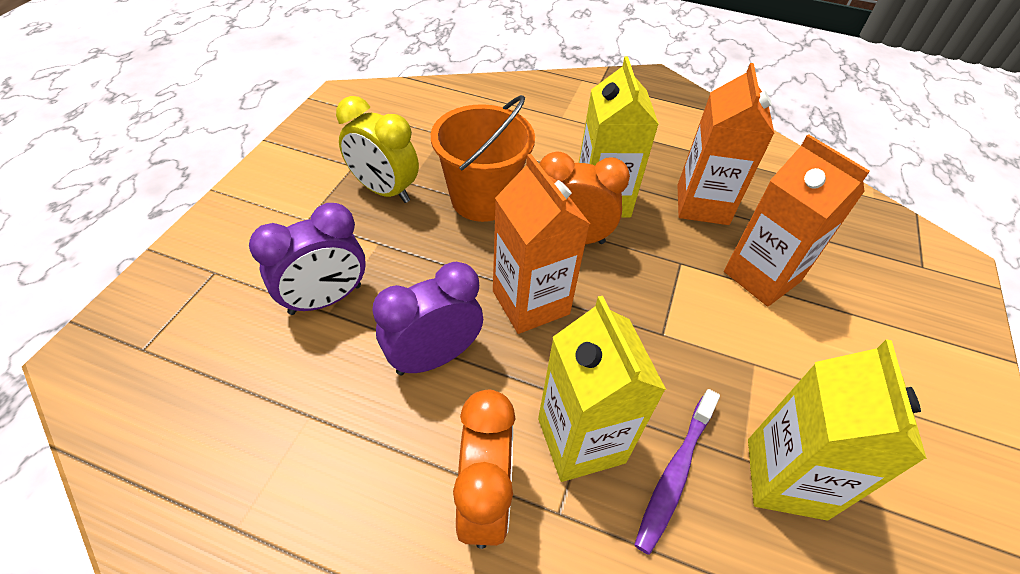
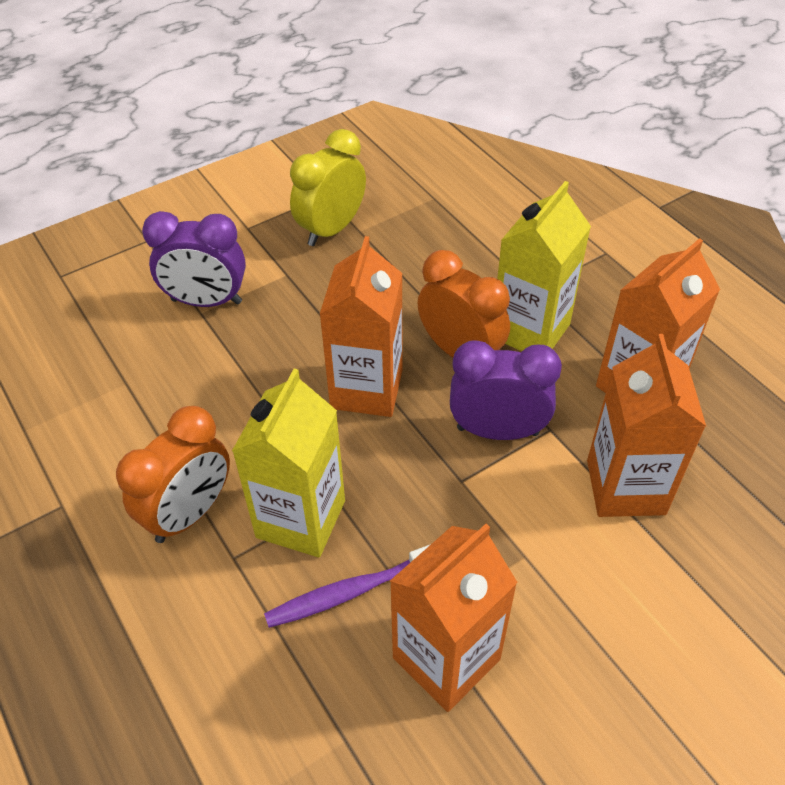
camera: 40 degrees right, 0 degrees up
(384, 190) = (331, 229): yellow clock -> yellow clock turned 60 degrees clockwise
(434, 357) = (247, 390): purple clock -> purple clock (497, 431)
(482, 199) = (411, 276): orange bucket -> none
(786, 478) = (446, 658): yellow carton -> orange carton

